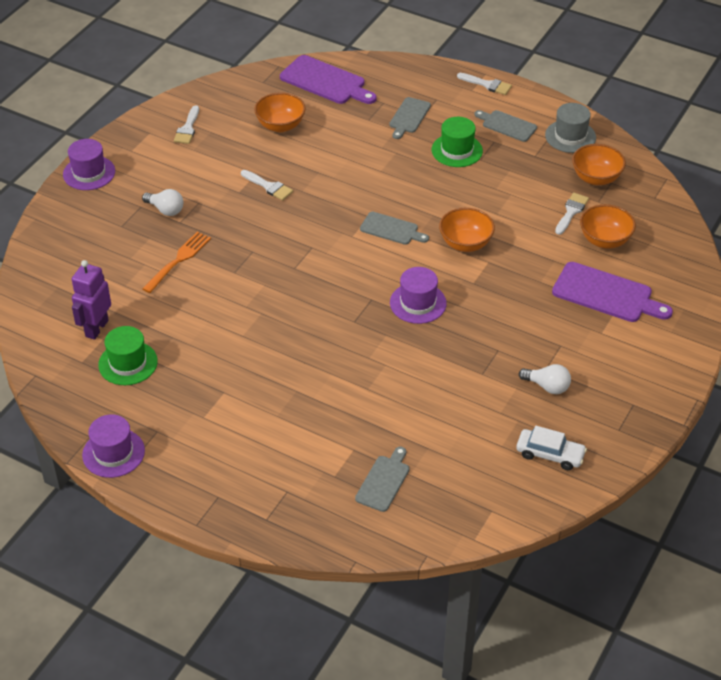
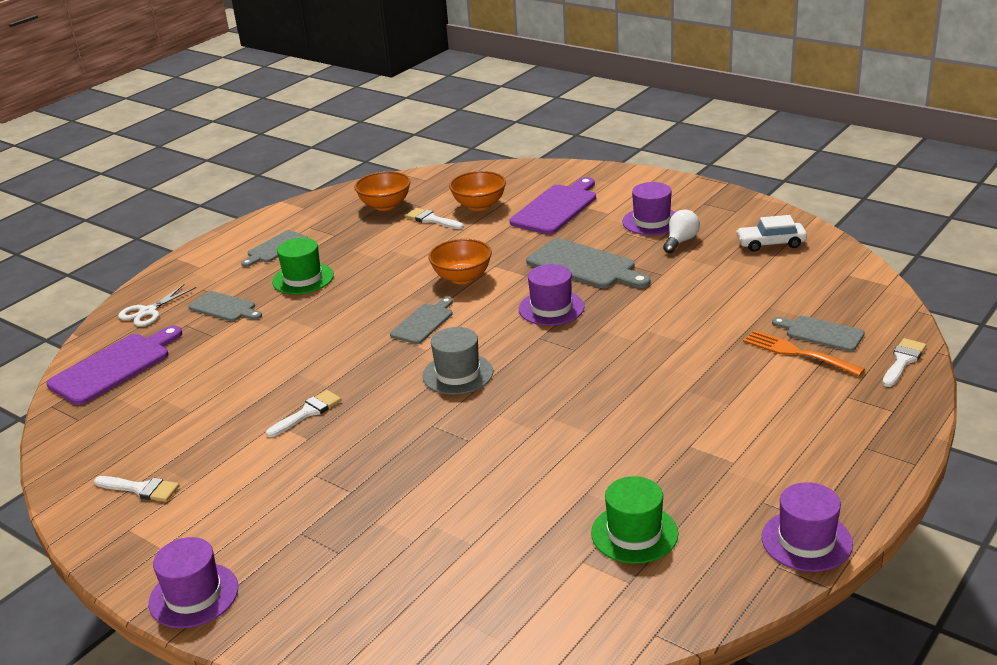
camera: 80 degrees left, 15 degrees down
(96, 328) = (560, 569): purple robot -> none
(165, 210) = (319, 506): white light bulb -> none
(178, 261) = (433, 491): orange fork -> orange fork (798, 353)
(280, 125) = (185, 403): orange bowl -> none
(400, 79) = (148, 312): none -> white scissors
(487, 85) = (197, 257): white brush -> white brush (903, 361)
(493, 320) = (585, 265): none -> grey cutting board
(550, 454) = (771, 243): white car -> white car turned 120 degrees counterclockwise
(570, 136) = (313, 215): grey hat -> grey hat (458, 374)
(586, 364) = (651, 221): none -> purple hat

